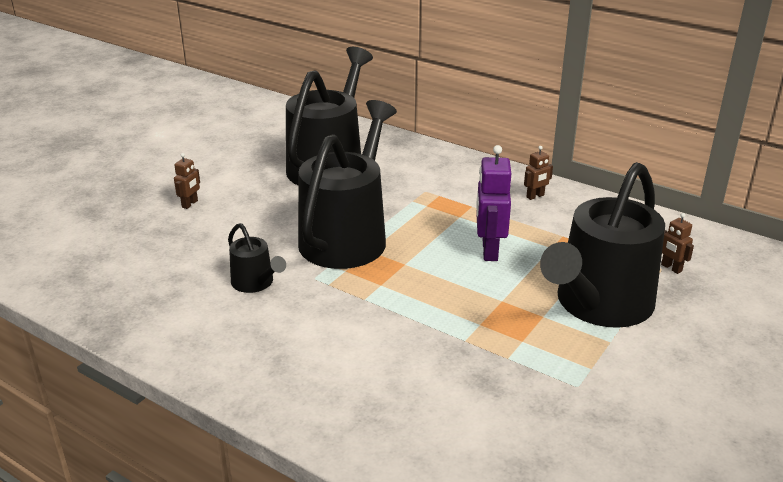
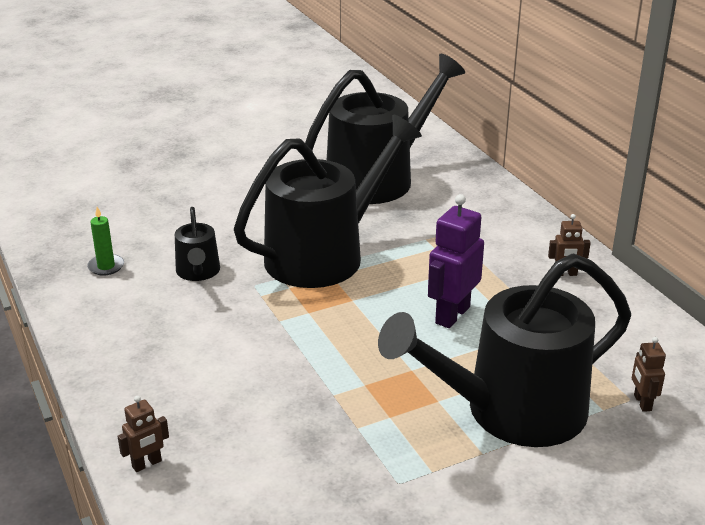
camera: 30 degrees right, 0 degrees up
(165, 305) = (106, 266): none -> green candle
(190, 204) = (213, 180): brown robot -> brown robot (147, 464)

